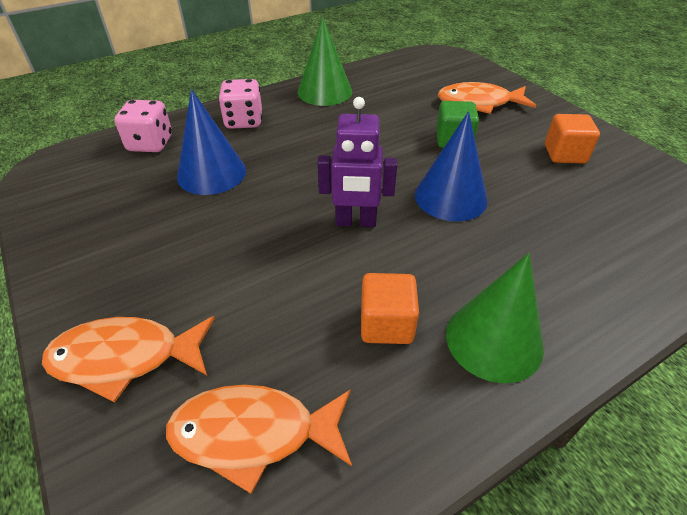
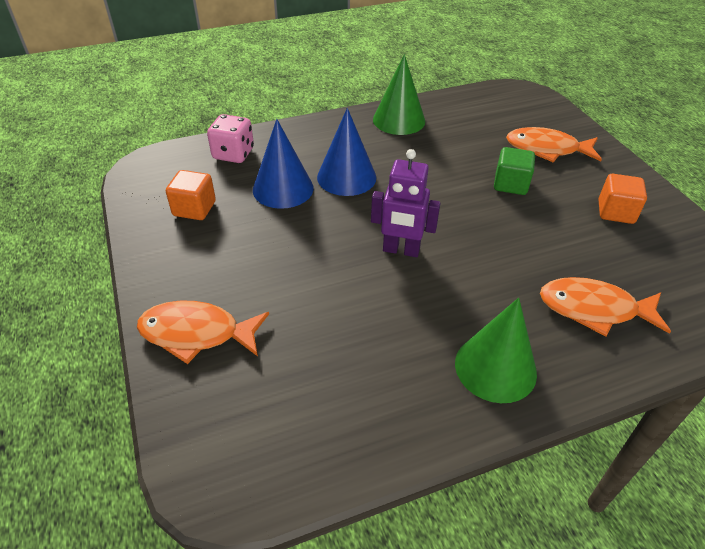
camera: 10 degrees right, 0 degrees up
(244, 121) = (318, 141): pink dice -> none
(253, 434) = (286, 405): orange fish -> orange fish (594, 309)
(386, 324) = (408, 340): orange cube -> orange cube (194, 208)
(450, 197) = (492, 239): blue cone -> blue cone (346, 177)

